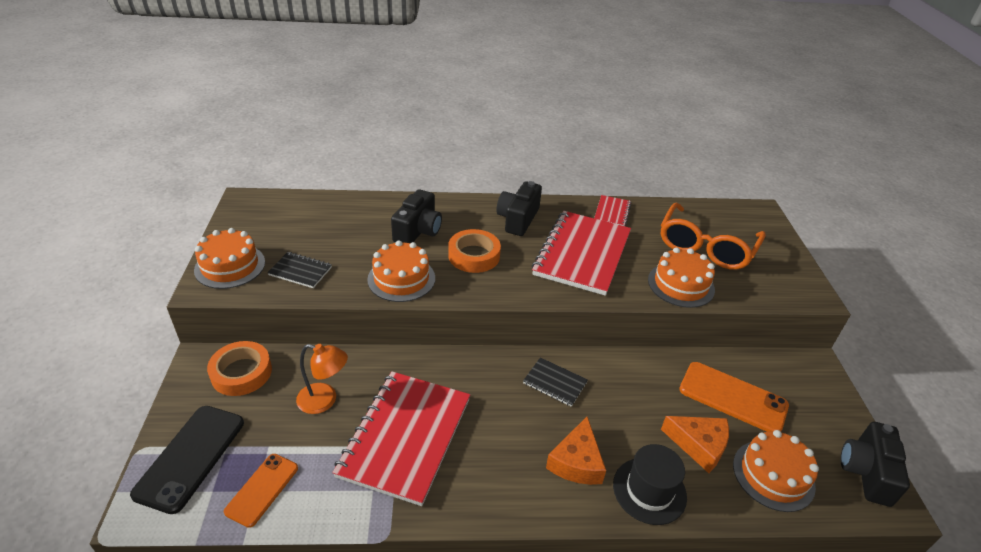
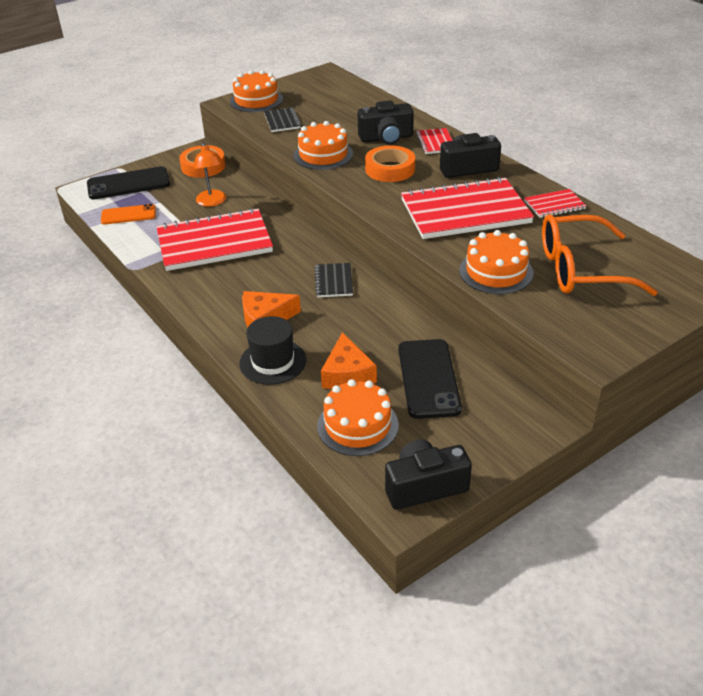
camera: 60 degrees right, 0 degrees up
(458, 212) = (435, 142): none -> red notebook
(732, 397) = (428, 378): orange phone -> black phone

